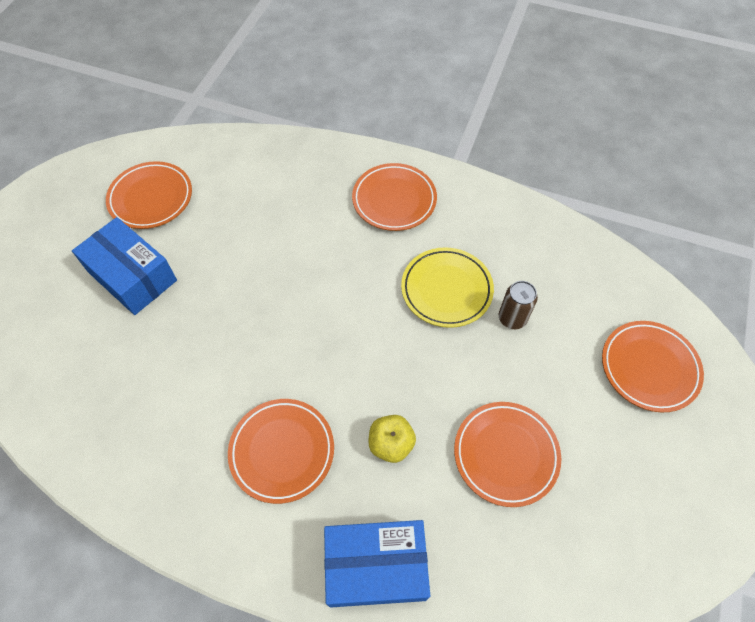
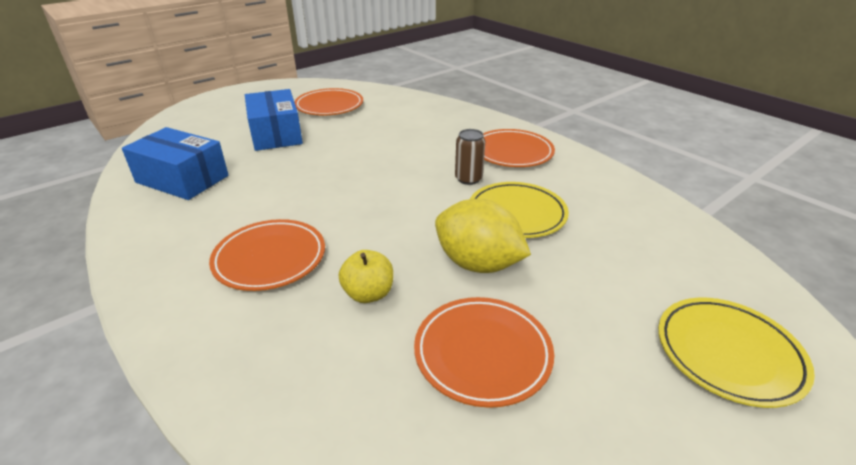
camera: 30 degrees right, 25 degrees down
(376, 567) = (259, 381): blue box -> blue box (182, 179)
(451, 366) = (478, 264): none -> yellow lemon
(512, 318) = (572, 254): brown can -> brown can (468, 179)
(649, 368) = (728, 354): orange plate -> yellow plate

